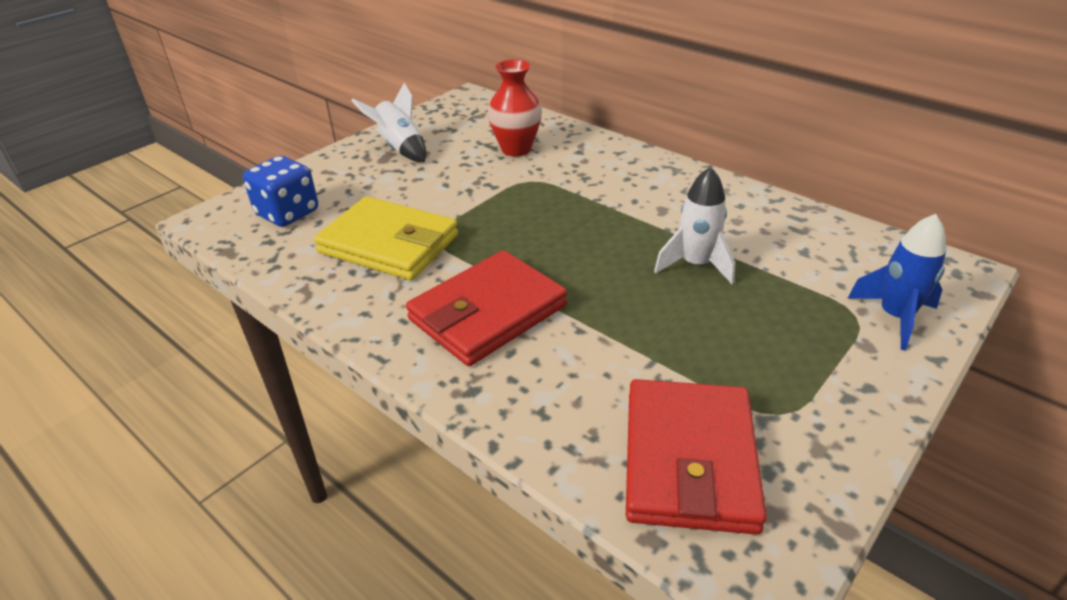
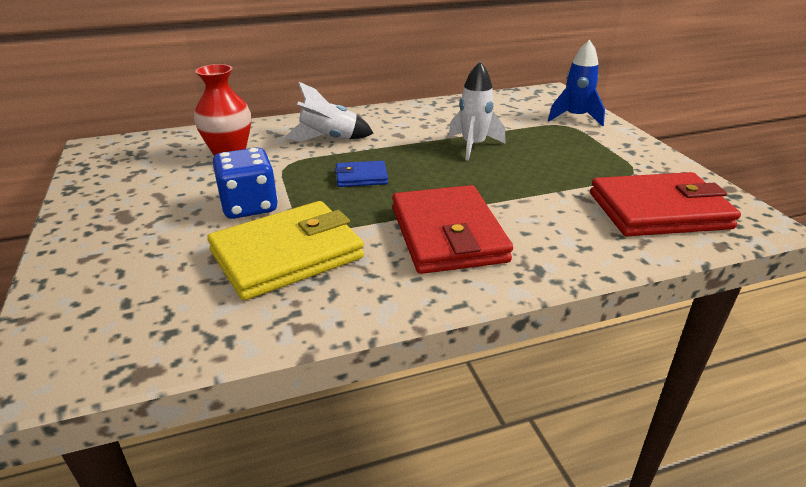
camera: 60 degrees left, 5 degrees down
(287, 213) = (130, 305): blue dice -> blue dice (249, 206)
(400, 148) = (122, 204): white rocket -> white rocket (328, 139)
(546, 225) = (361, 177): none -> blue wallet
(689, 459) = (658, 211): red wallet -> red wallet turned 45 degrees counterclockwise

